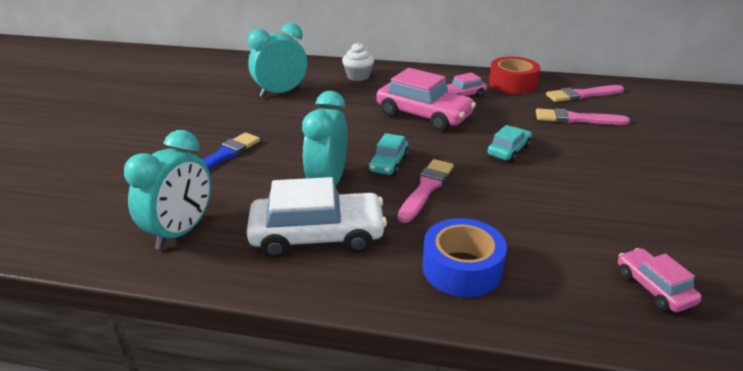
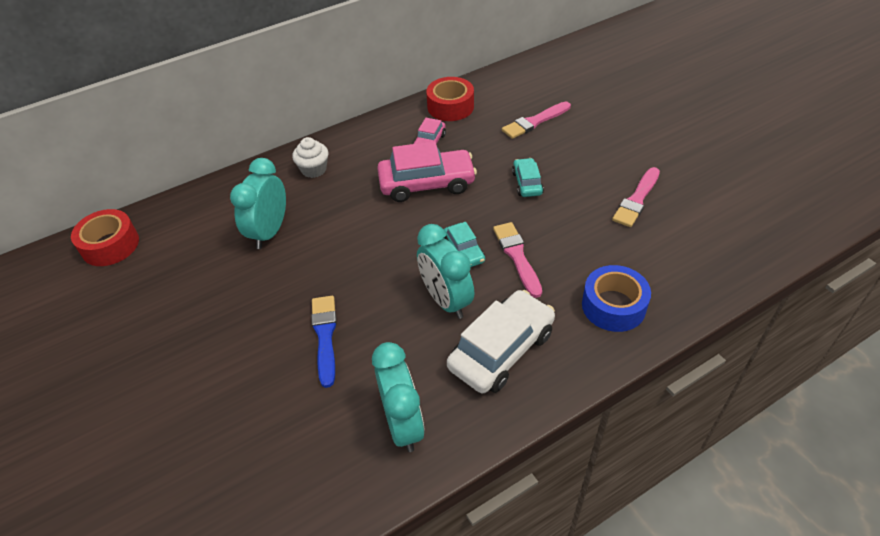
camera: 40 degrees left, 15 degrees up
(195, 61) = (110, 245): none -> red tape
(582, 95) = (511, 92): pink brush -> pink brush (636, 200)
(653, 288) = (713, 244): pink car -> none

